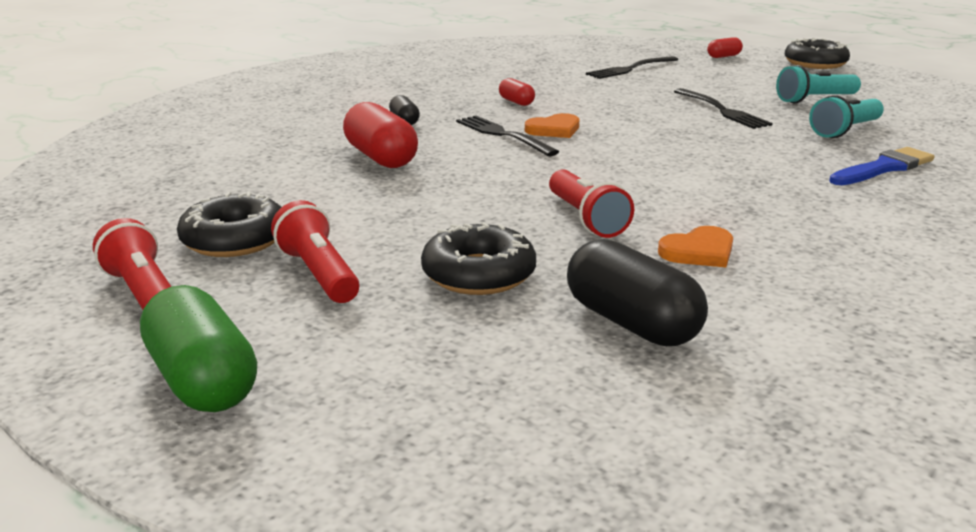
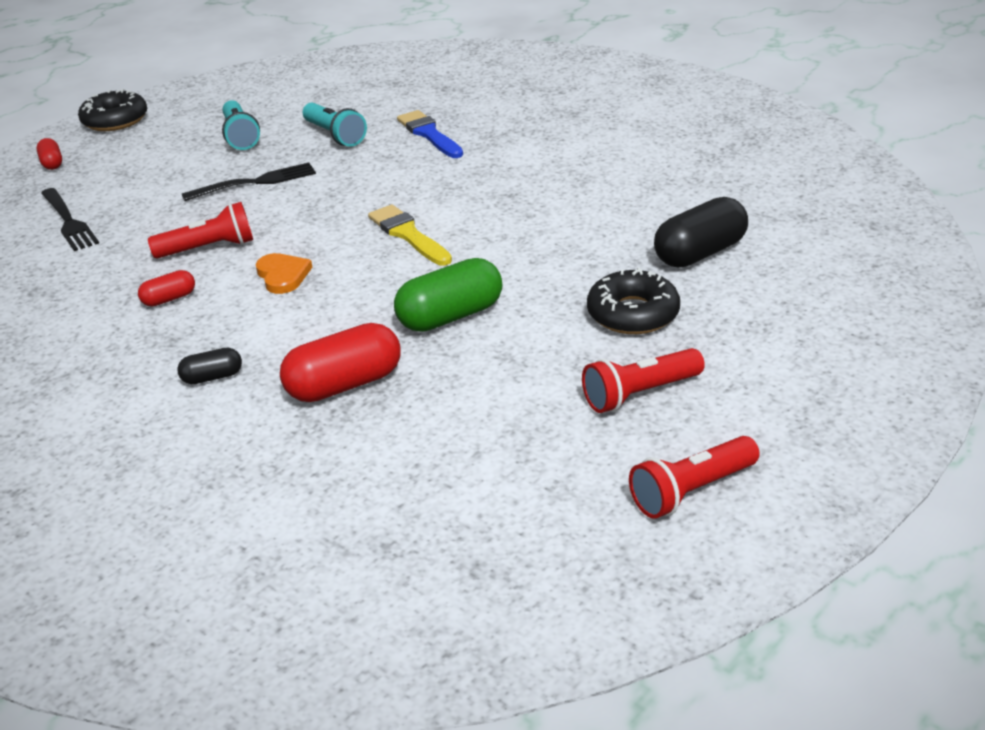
camera: 85 degrees left, 10 degrees up
(203, 380) = (819, 427): green capsule -> green capsule (450, 316)
(235, 239) = (568, 456): black donut -> none
(503, 135) = (290, 307): black fork -> none
(586, 219) = (524, 264): red flashlight -> red flashlight (209, 248)
(638, 168) = (408, 235): none -> yellow brush
(699, 251) = (587, 221): orange heart -> none

